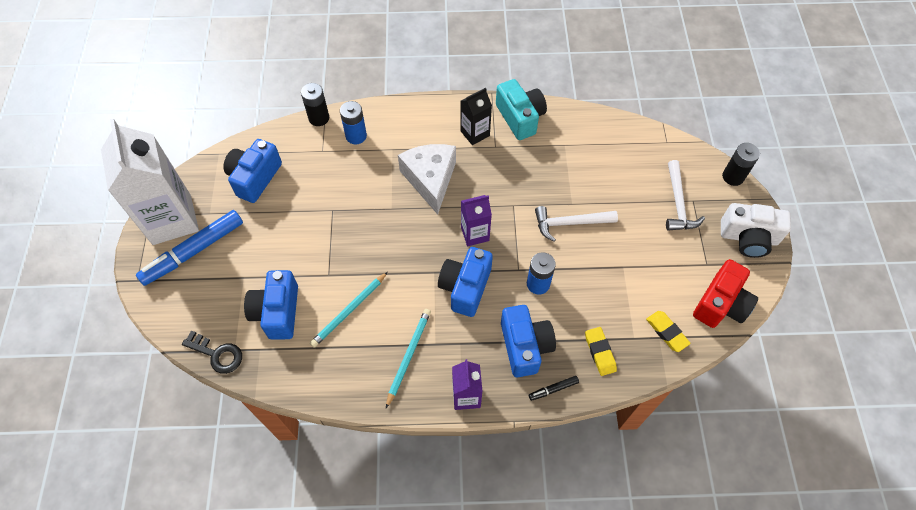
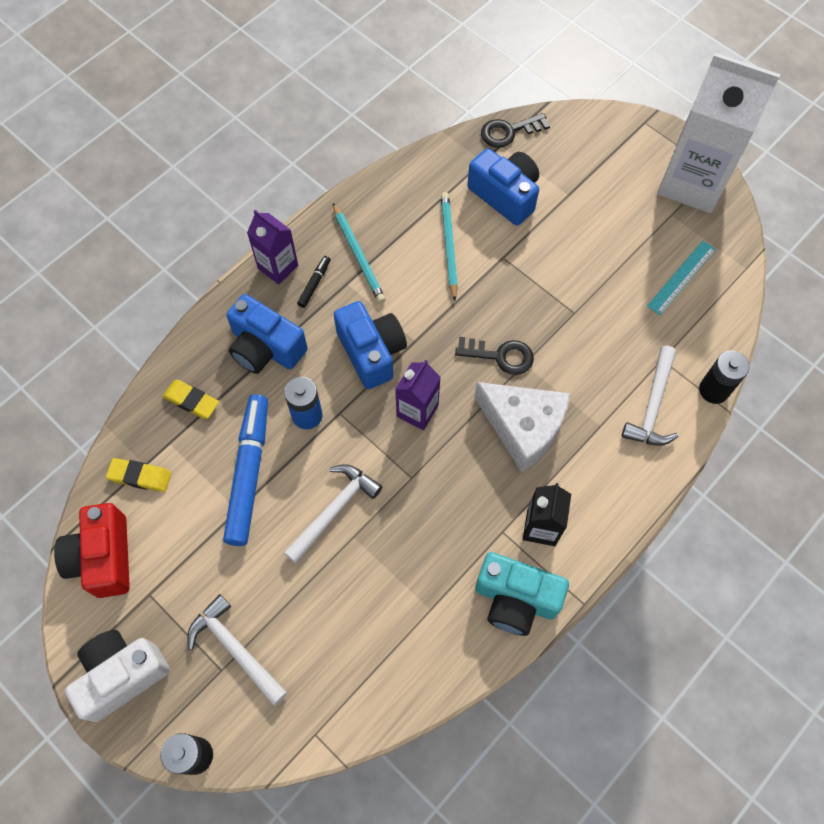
camera: 135 degrees right, 5 degrees up
(194, 252) = (635, 177): blue marker -> blue marker (249, 473)
(255, 178) = (681, 277): blue camera -> turquoise ruler
(356, 136) = (652, 406): blue battery -> white hammer
(398, 223) = (500, 356): none -> black key
(553, 389) = (207, 333): black marker -> black marker (314, 284)

